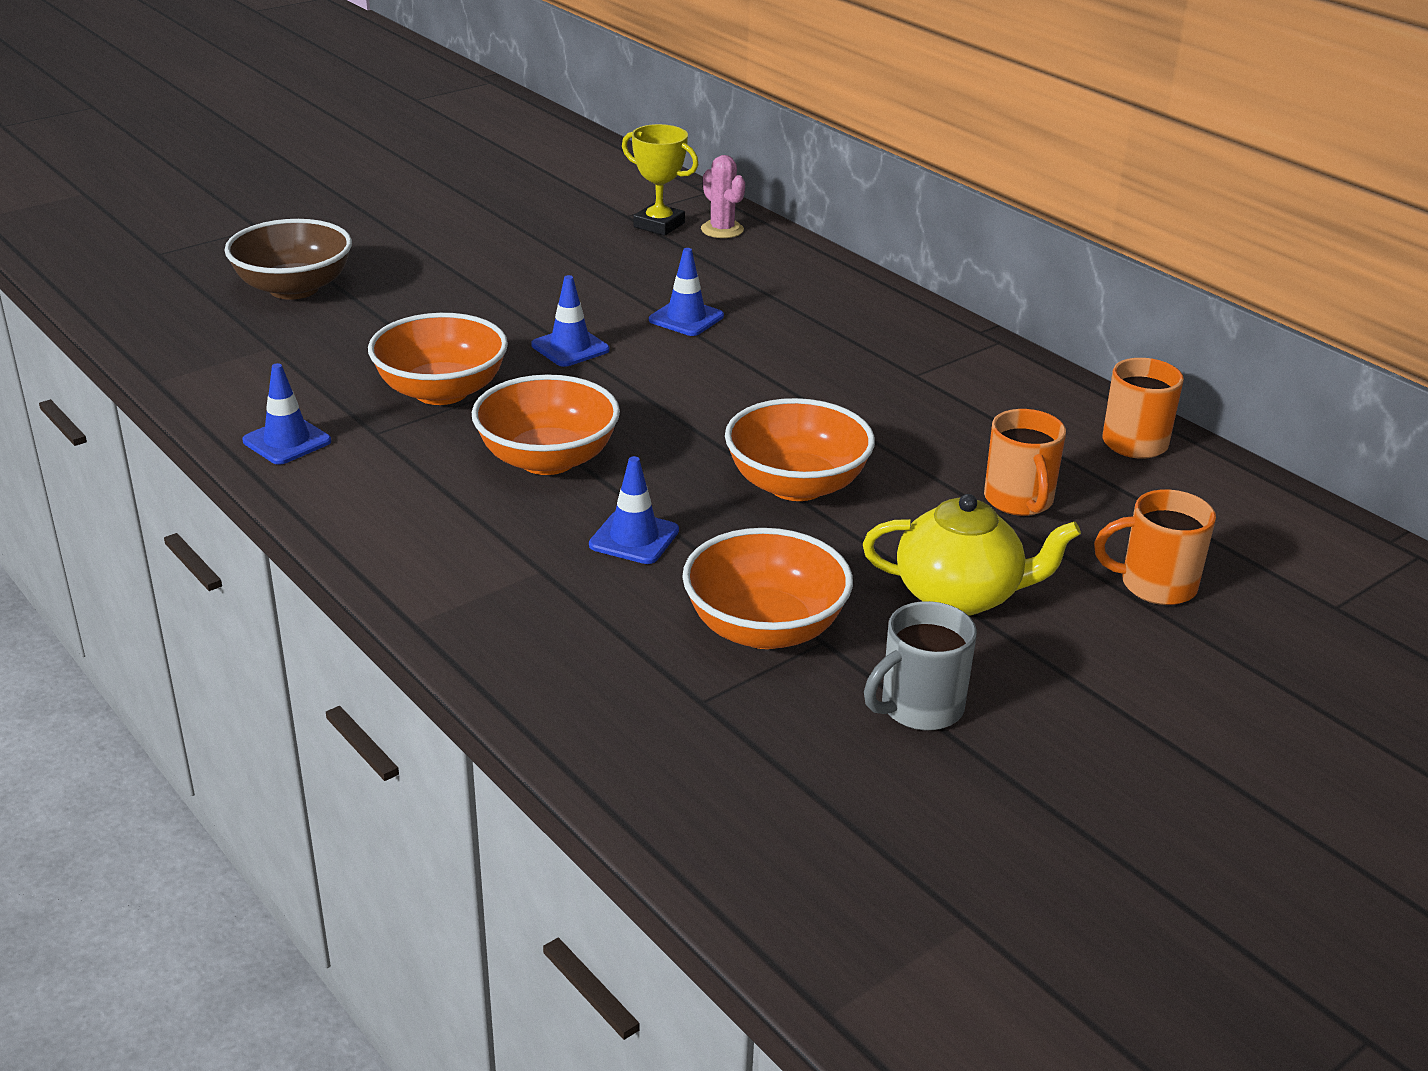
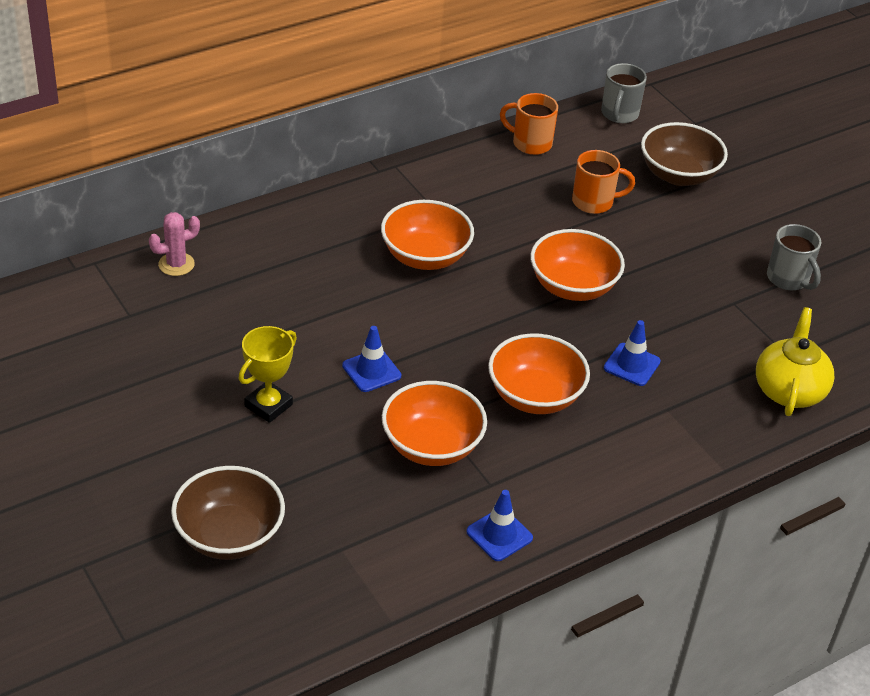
camera: 85 degrees left, 10 degrees up
(659, 225) = (156, 298): yellow trophy -> yellow trophy (268, 405)
(686, 318) = (333, 305): blue traffic cone -> none
(765, 628) = (723, 323): orange bowl -> orange bowl (425, 256)
(960, 595) = (689, 245): yellow teapot -> yellow teapot (789, 390)
(1155, 585) = (678, 175): orange mug -> brown bowl
(1289, 523) = (619, 114): none -> grey mug

